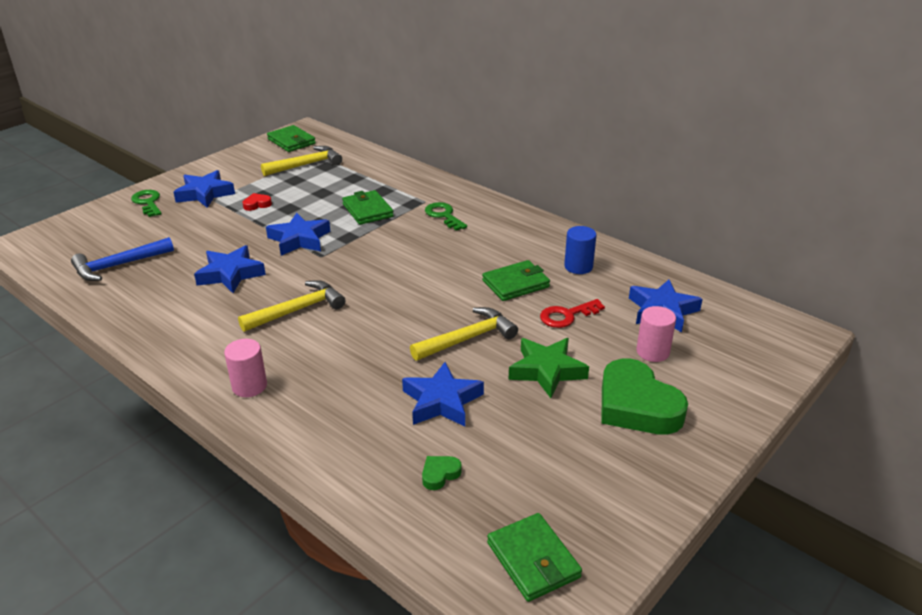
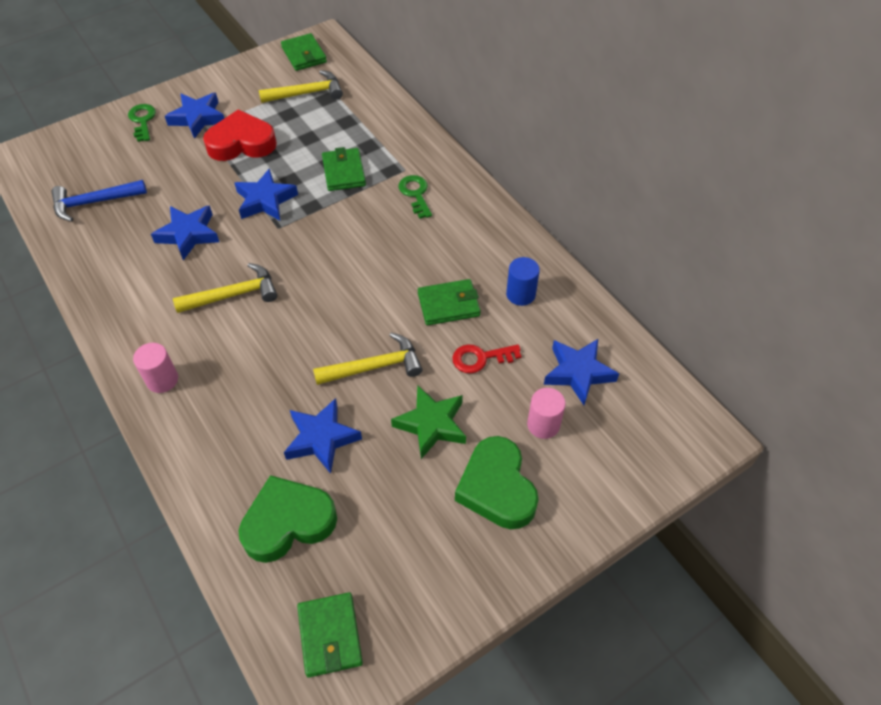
camera: 15 degrees right, 20 degrees up
(257, 204) = (241, 143): red heart -> red heart, size x2.43
(440, 474) = (288, 522): green heart -> green heart, size x2.43

